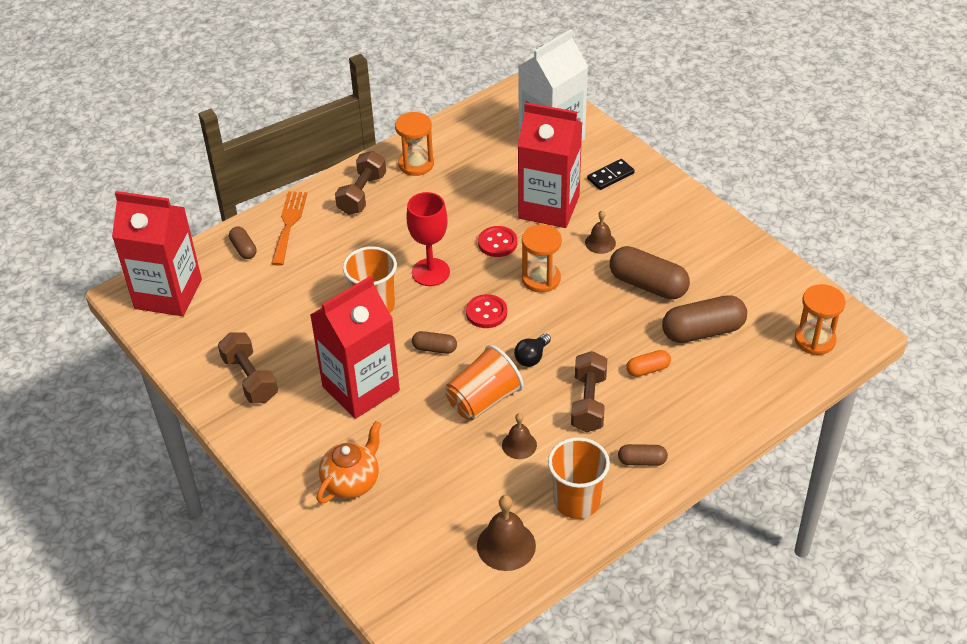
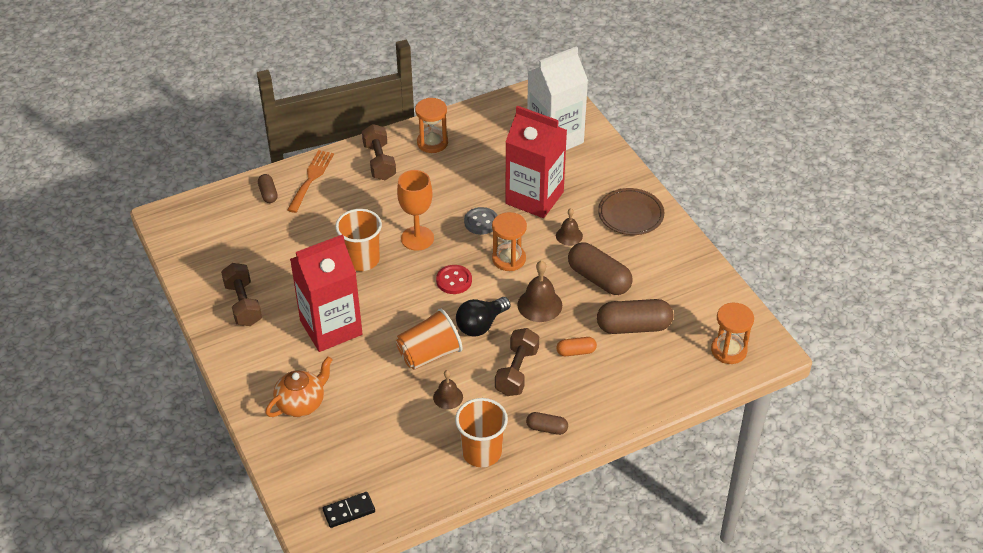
camera: 10 degrees right, 0 degrees up
(168, 294) = (196, 222): red carton -> none
(362, 194) = (379, 162): brown dumbbell -> brown dumbbell turned 45 degrees counterclockwise
(430, 272) = (417, 238): red goblet -> orange goblet
(434, 348) = (401, 304): brown capsule -> none
(497, 243) = (481, 222): red button -> grey button
(506, 545) = (412, 478): brown bell -> brown bell (539, 305)
(532, 357) = (481, 325): black light bulb -> black light bulb, size x1.52
(610, 176) = (596, 179): black domino -> black domino (349, 511)
(661, 209) = (630, 215): none -> brown plate

